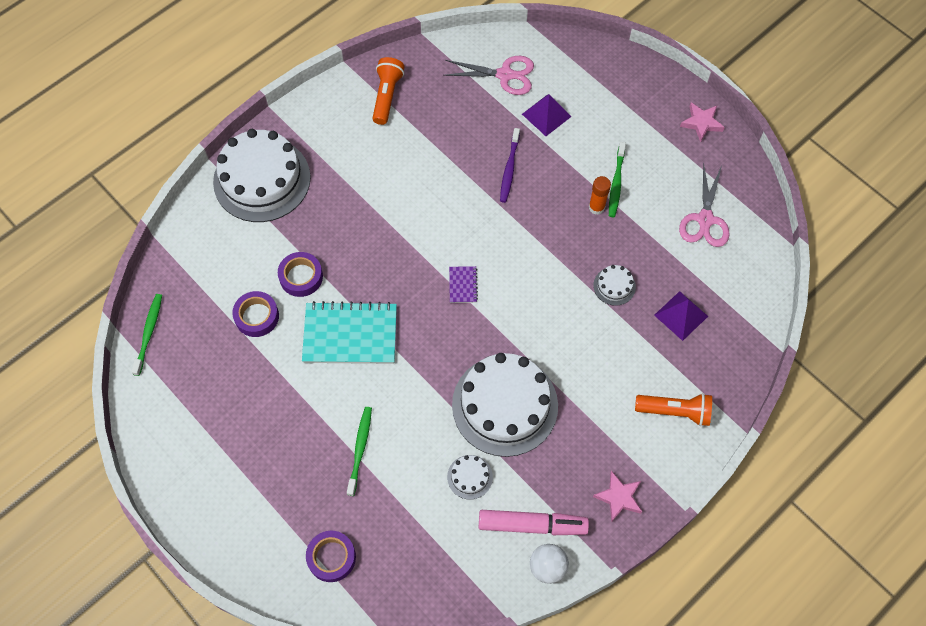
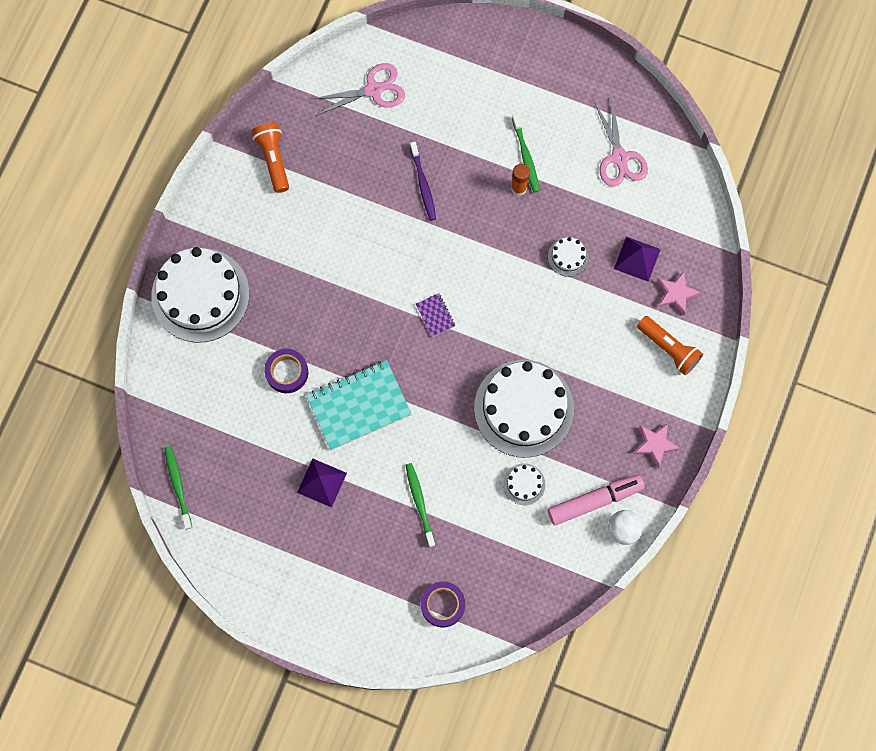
camera: 25 degrees left, 10 degrees up
(257, 316) = (267, 427): purple tape -> none
(546, 115) = (431, 115): purple pyramid -> purple pyramid (322, 482)
(675, 411) = (669, 348): orange flashlight -> orange flashlight turned 60 degrees clockwise
(701, 123) = (576, 62): pink star -> pink star (676, 294)

